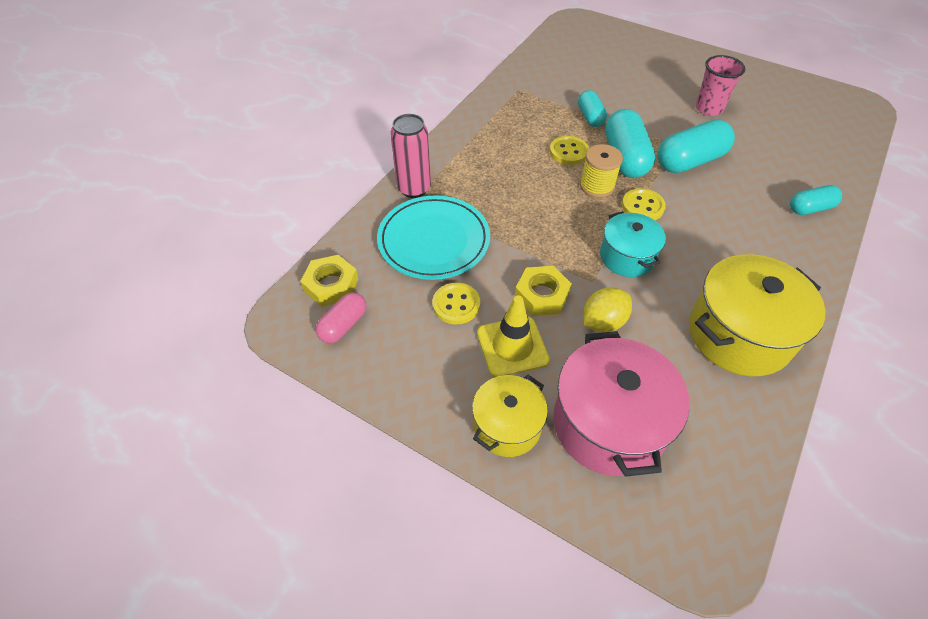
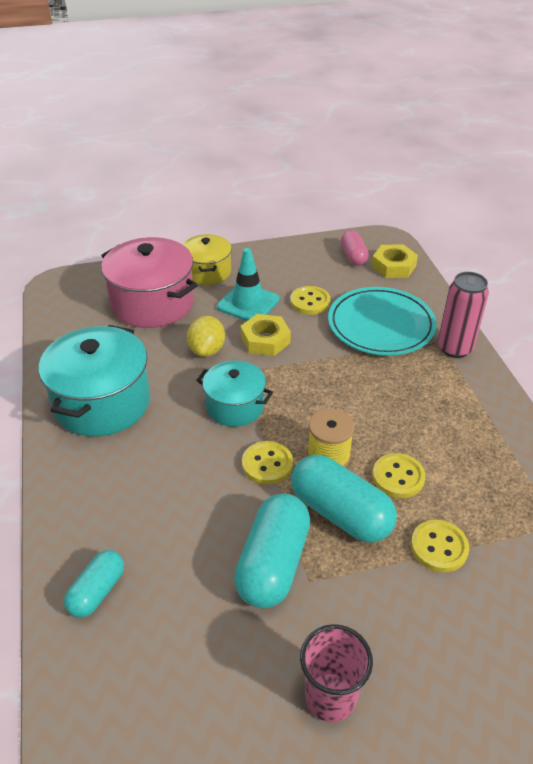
camera: 135 degrees right, 10 degrees down
(512, 346) = (248, 303): yellow traffic cone -> turquoise traffic cone
(590, 117) = (439, 547): turquoise capsule -> yellow button
(739, 334) = (102, 403): yellow pot -> turquoise pot

